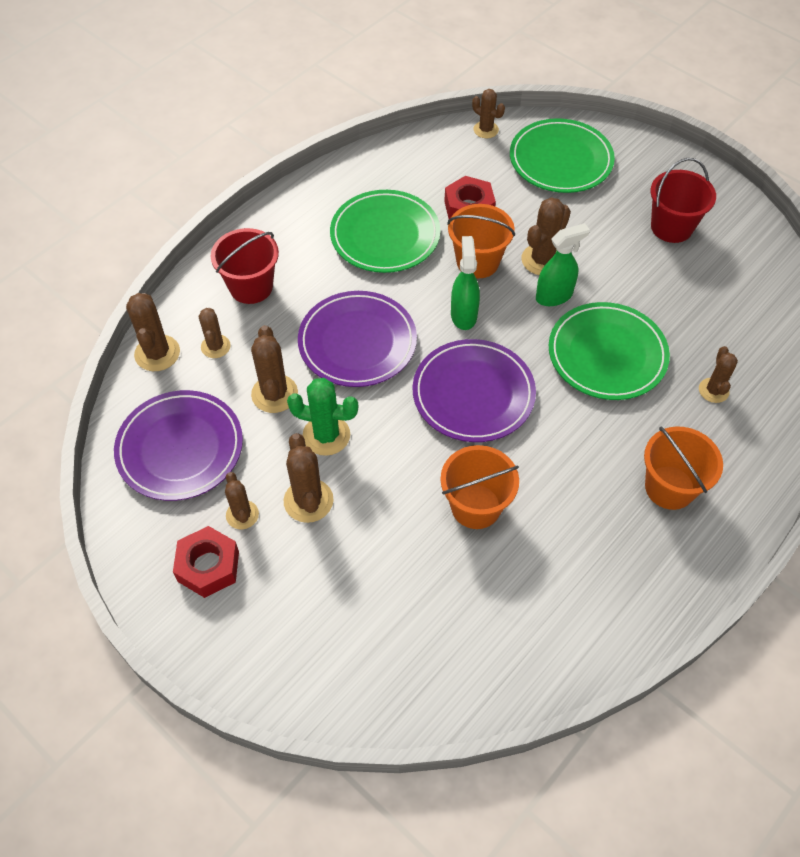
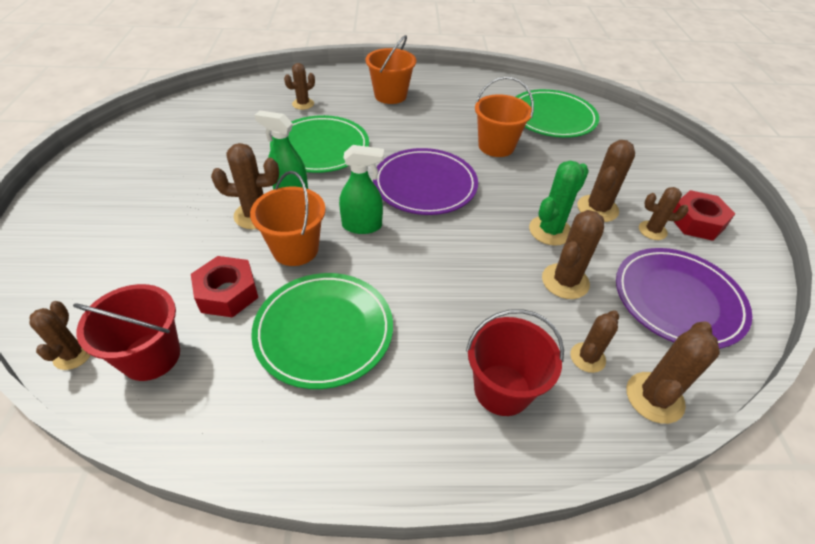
camera: 135 degrees left, 10 degrees down
(242, 515) = (652, 230): brown cactus -> brown cactus turned 75 degrees clockwise
(326, 435) = (550, 231): green cactus -> green cactus turned 75 degrees clockwise
(357, 342) = (460, 267): purple plate -> none
(463, 315) = (362, 226): green spray bottle -> green spray bottle turned 135 degrees counterclockwise
(560, 160) = (97, 267): green plate -> green plate (552, 117)
(671, 227) = (152, 169): red bucket -> red bucket (151, 356)

